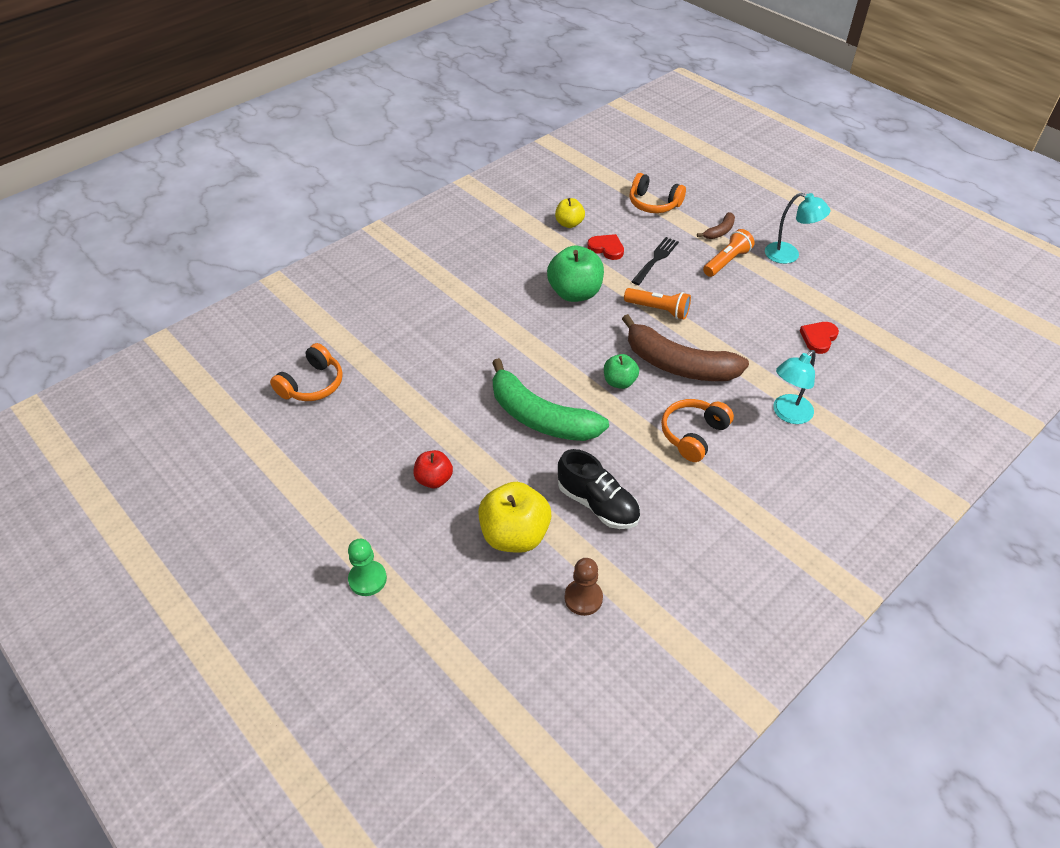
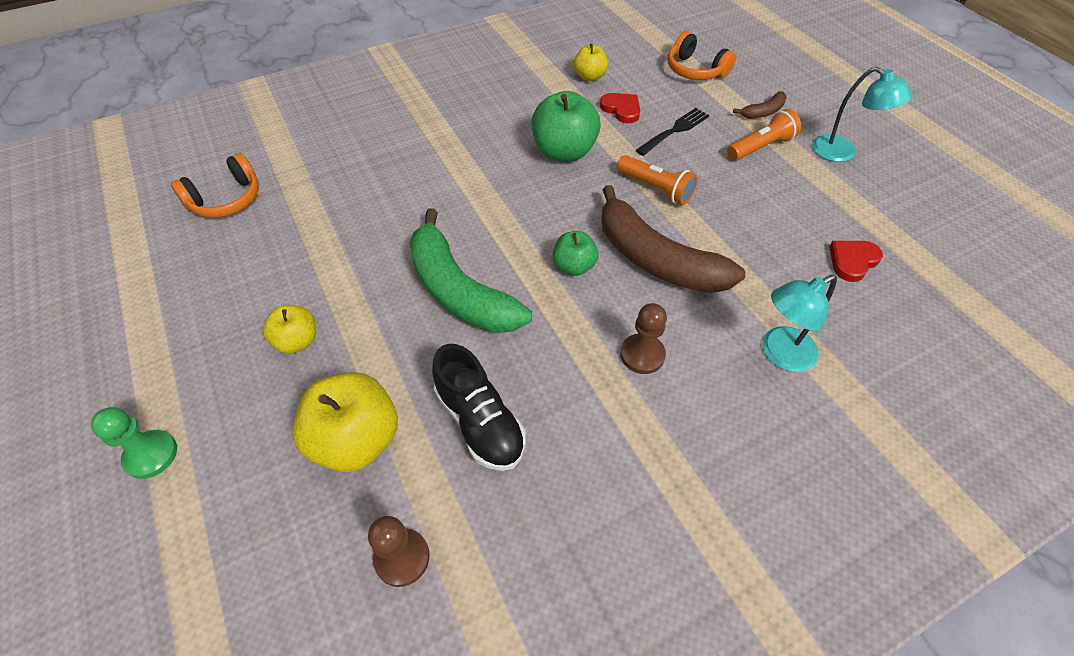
camera: 15 degrees right, 5 degrees up
(434, 479) = (297, 341): red apple -> yellow apple
(693, 435) = (642, 355): orange headphones -> brown pawn

